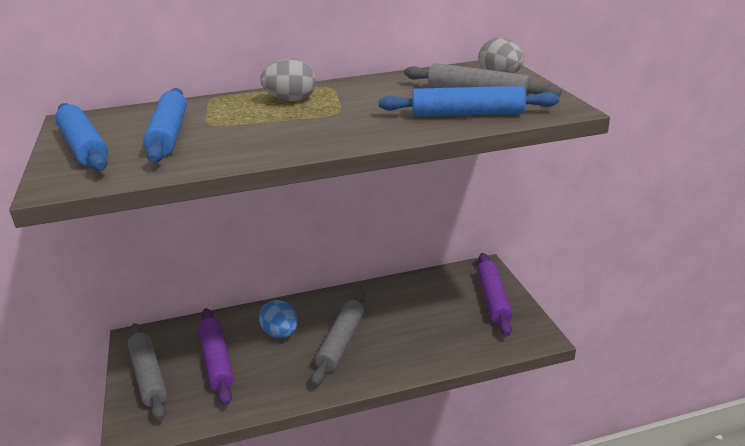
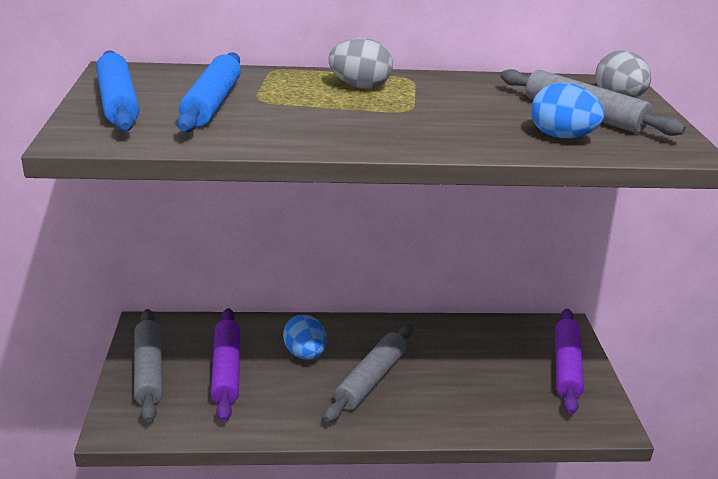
camera: 10 degrees right, 0 degrees up
(467, 114) = (561, 137): blue rolling pin -> blue egg

